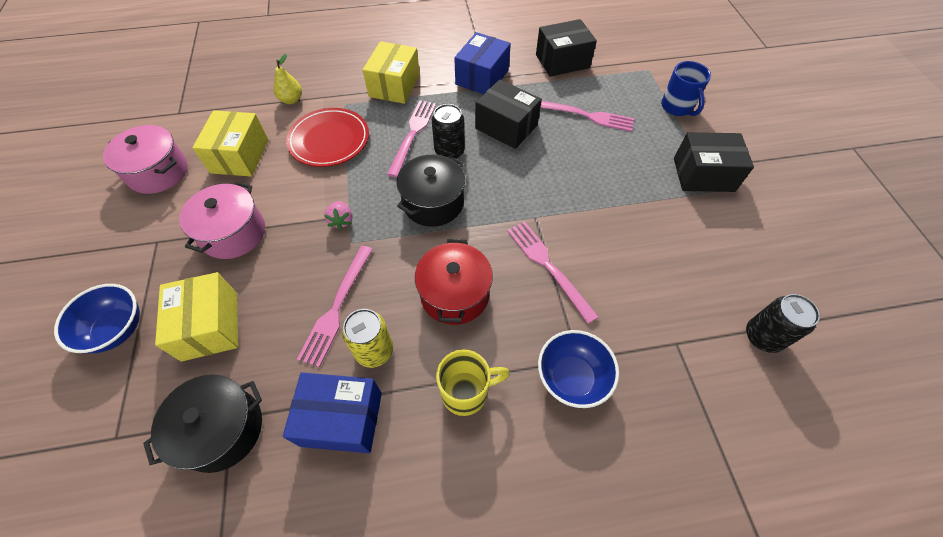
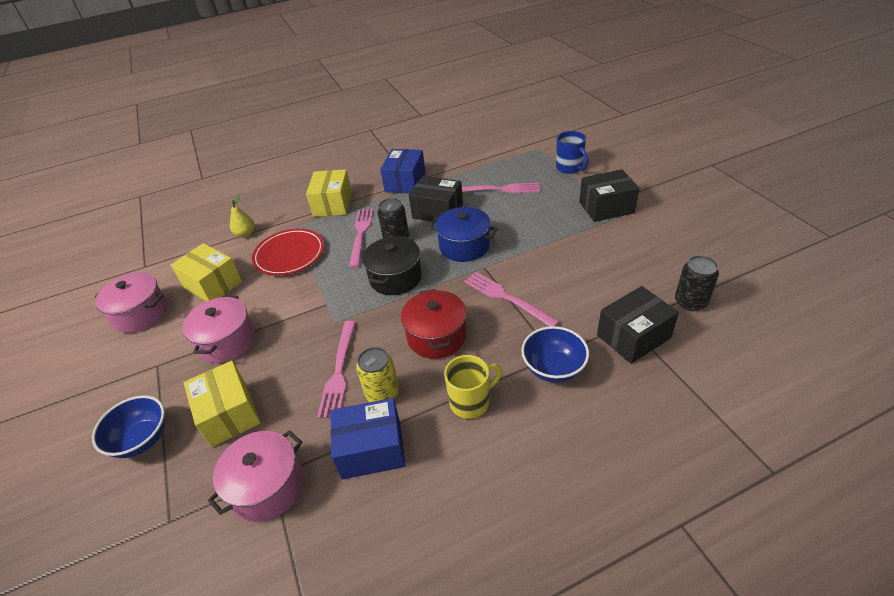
camera: 10 degrees left, 15 degrees down
(222, 429) = (267, 487): black pot -> pink pot
(240, 156) = (213, 284): yellow box -> yellow box turned 45 degrees counterclockwise
(341, 221) = (321, 309): pink strawberry -> none
(522, 182) = (464, 246): none -> blue pot
(562, 61) = (467, 157): black box -> black box (633, 336)

